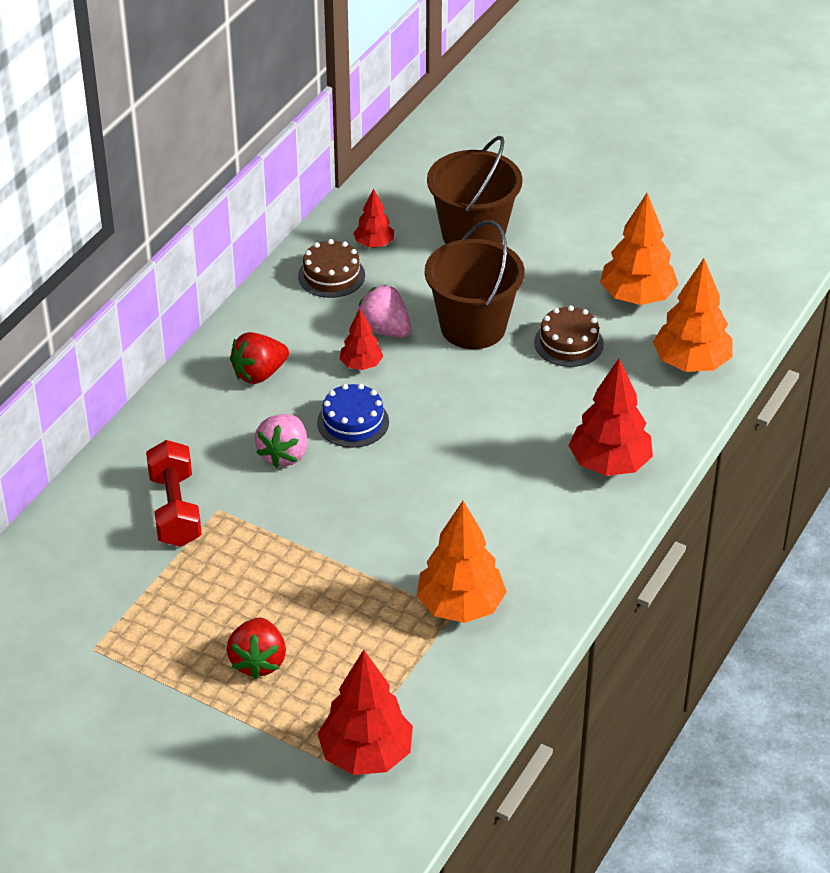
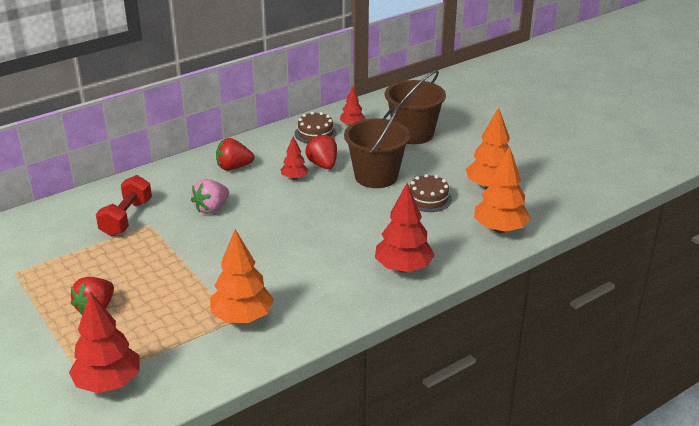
camera: 25 degrees right, 10 degrees down
(353, 422) = (265, 203): blue cake -> none
(384, 330) = (323, 165): pink strawberry -> red strawberry

